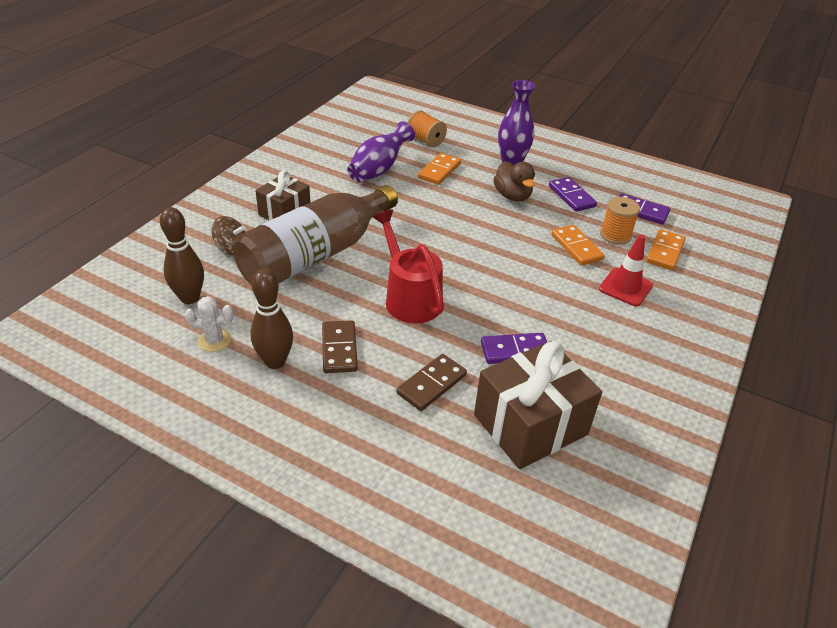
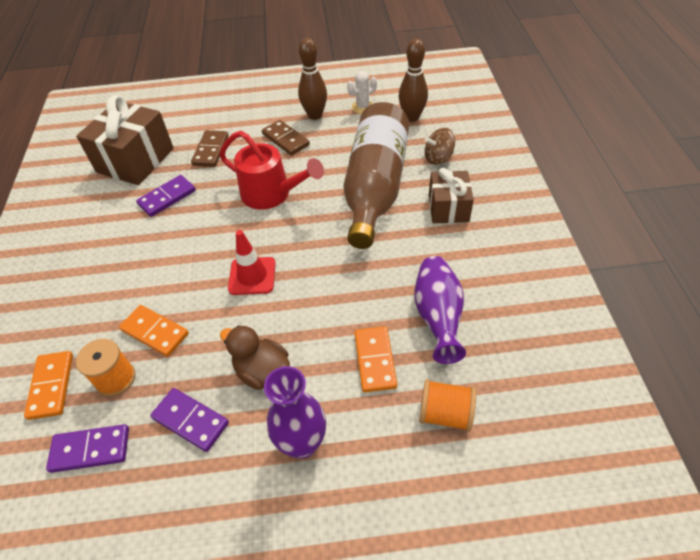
camera: 150 degrees right, 10 degrees up
(625, 287) = (90, 307): red traffic cone -> red traffic cone (252, 276)

